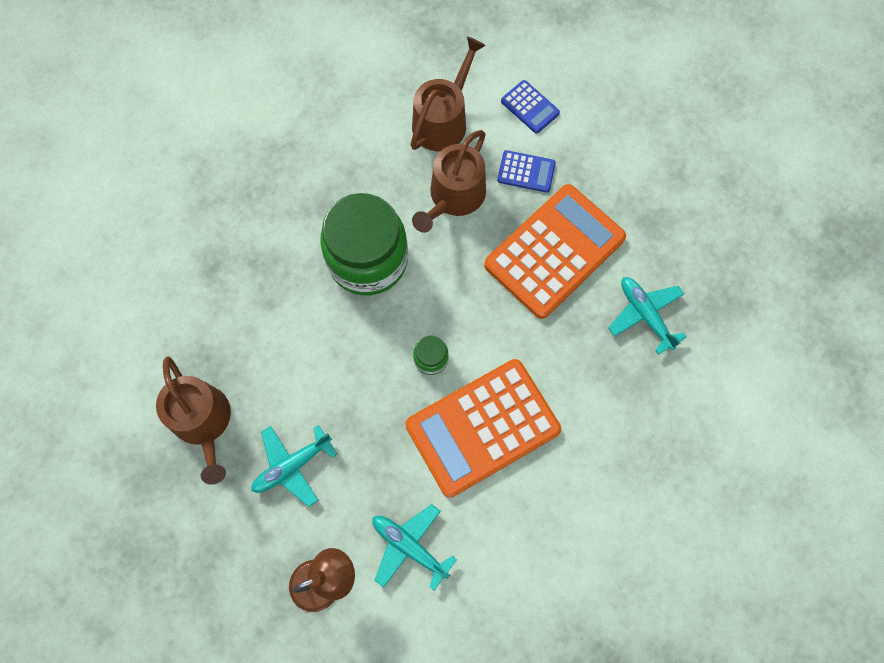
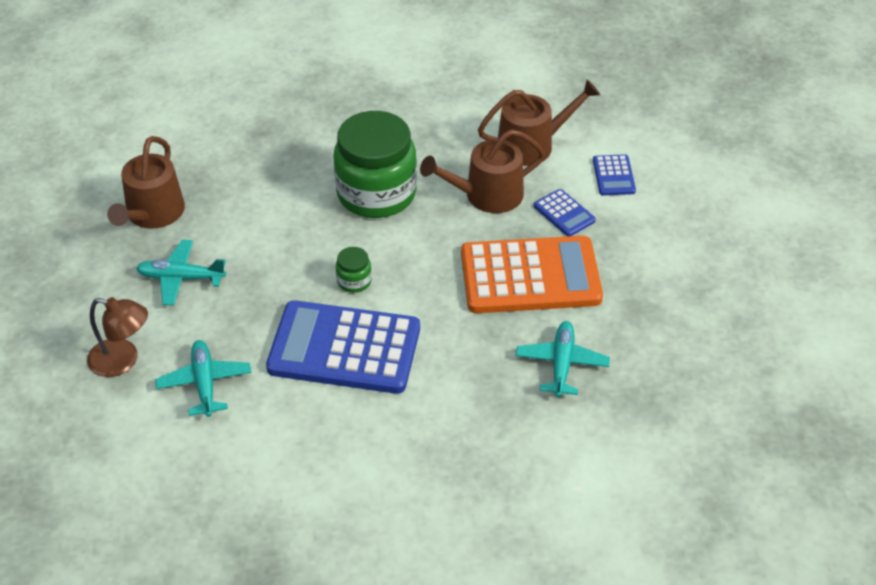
camera: 40 degrees right, 25 degrees down
(482, 427) = (344, 348): orange calculator -> blue calculator

